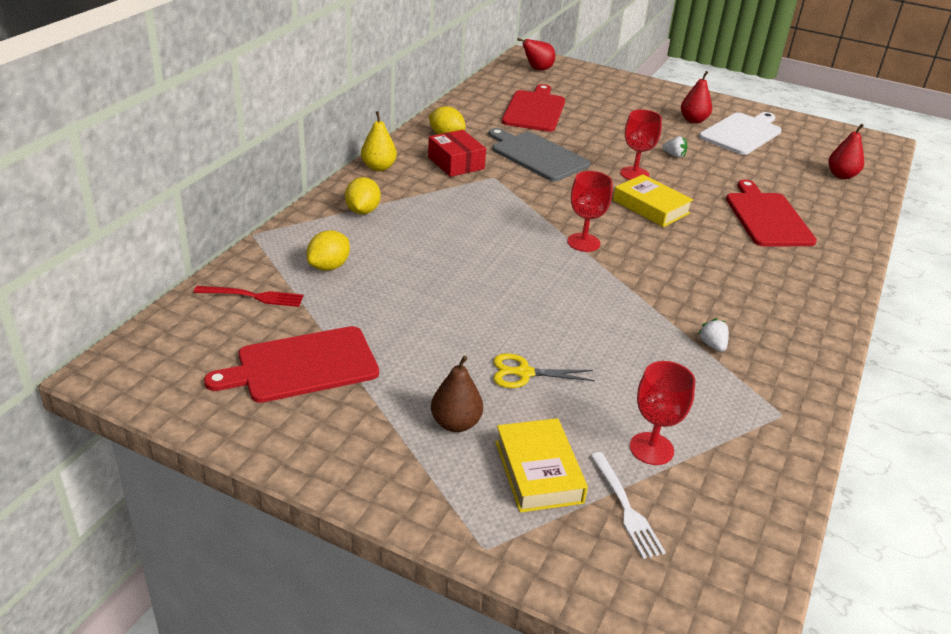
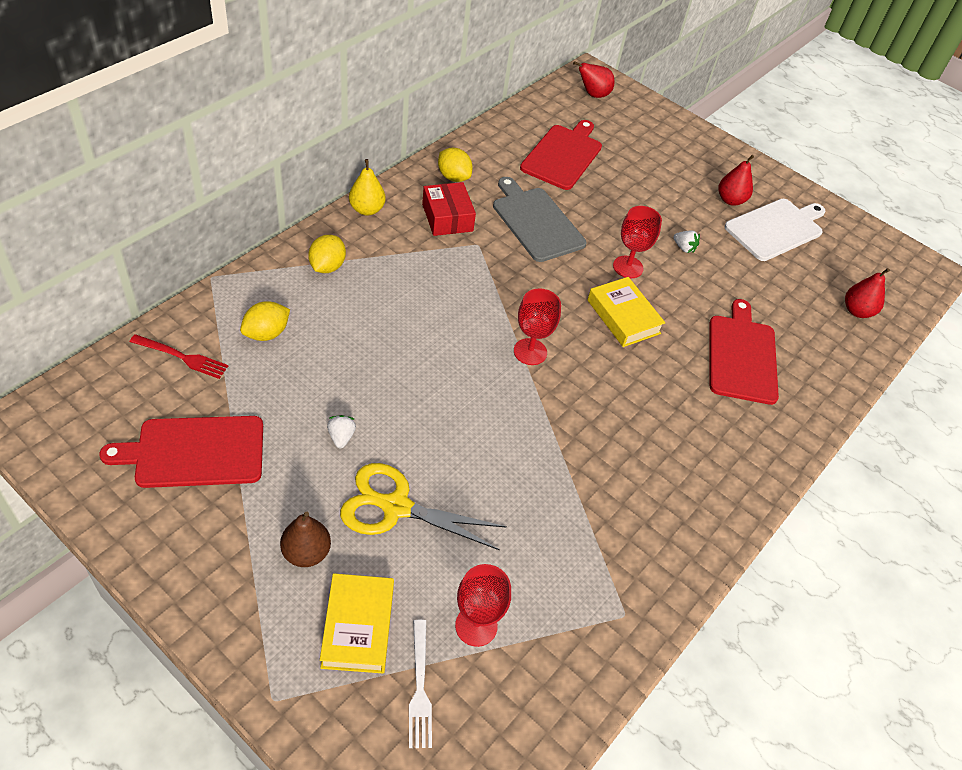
camera: 10 degrees right, 15 degrees up
(524, 373) = (396, 507): yellow scissors -> yellow scissors, size x1.65
(712, 345) = (598, 513): white strawberry -> white strawberry (341, 437)

